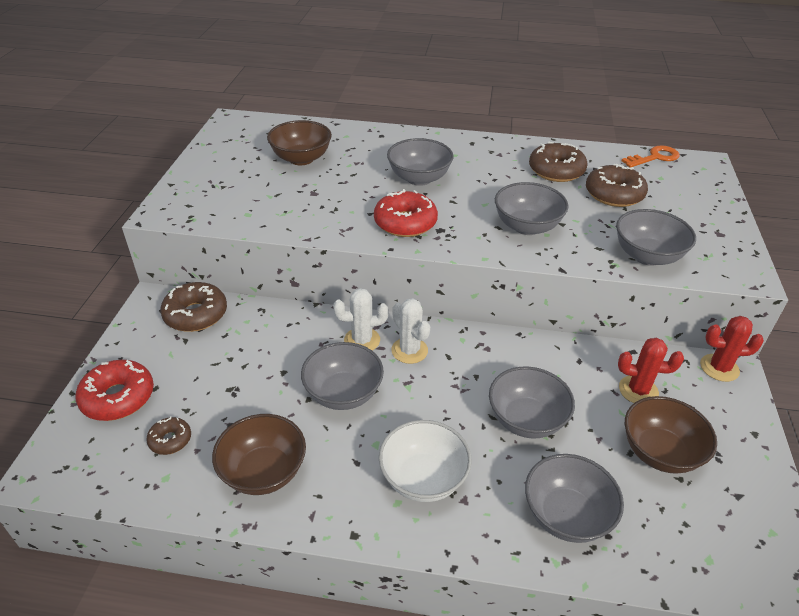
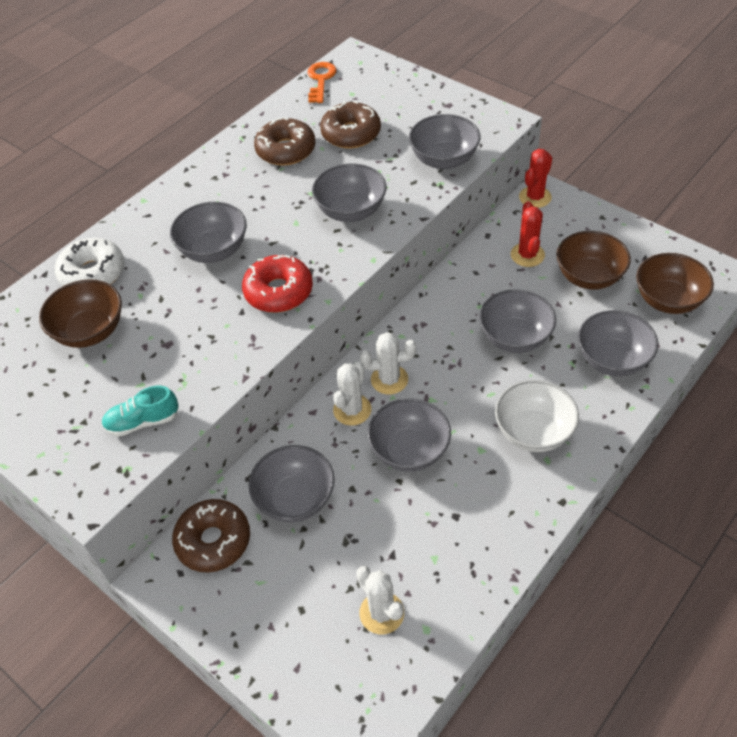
camera: 55 degrees left, 10 degrees up
(118, 397) = (293, 648): red donut -> none
(170, 440) = (381, 613): brown donut -> white cactus
(237, 210) = (143, 422): none -> turquoise shoe
(255, 342) = (295, 499): none -> grey bowl
(264, 472) = (464, 545): brown bowl -> brown bowl (668, 300)
(352, 140) = (93, 273): none -> white donut
(638, 390) = (527, 255): red cactus -> red cactus turned 45 degrees counterclockwise

